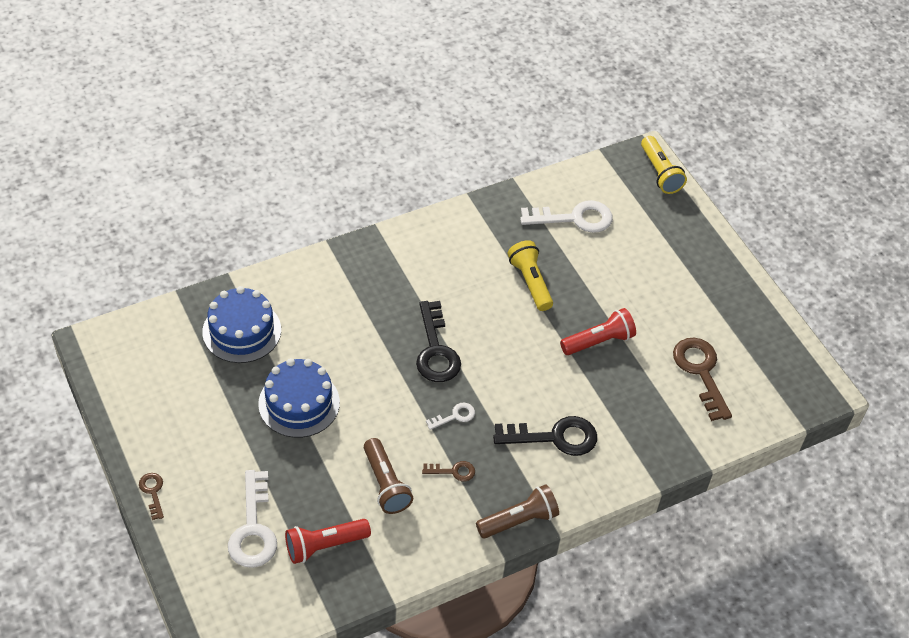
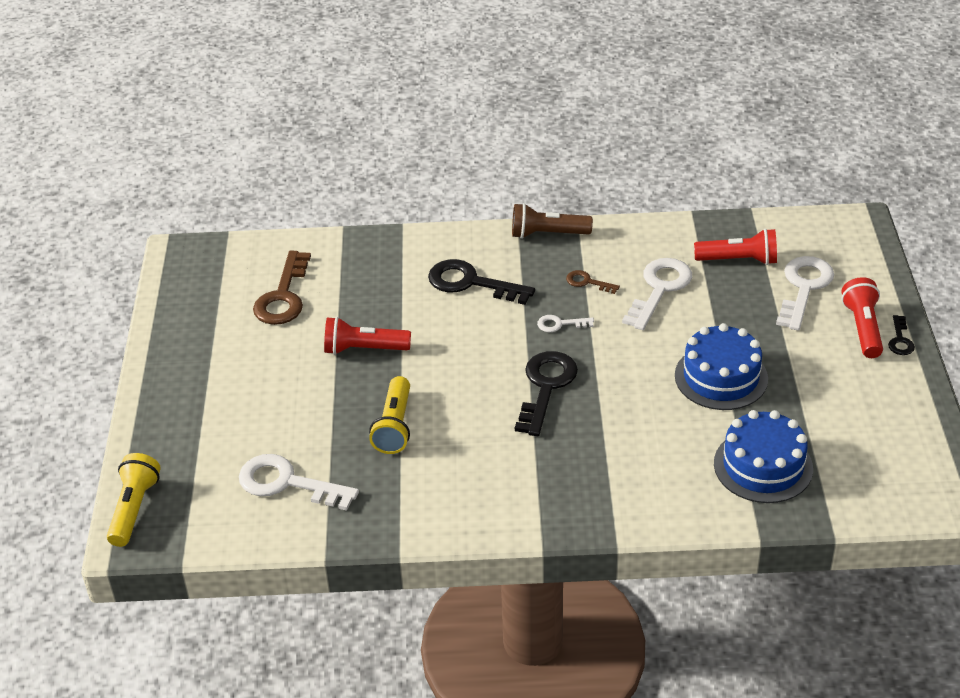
camera: 150 degrees left, 10 degrees down
(152, 492) = (900, 340): brown key -> black key
(189, 495) = (862, 328): none -> red flashlight
(385, 484) = (659, 289): brown flashlight -> white key

